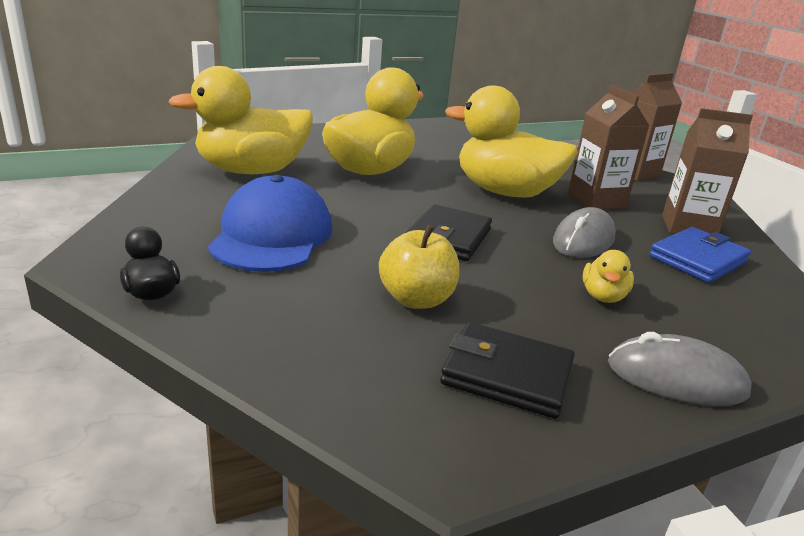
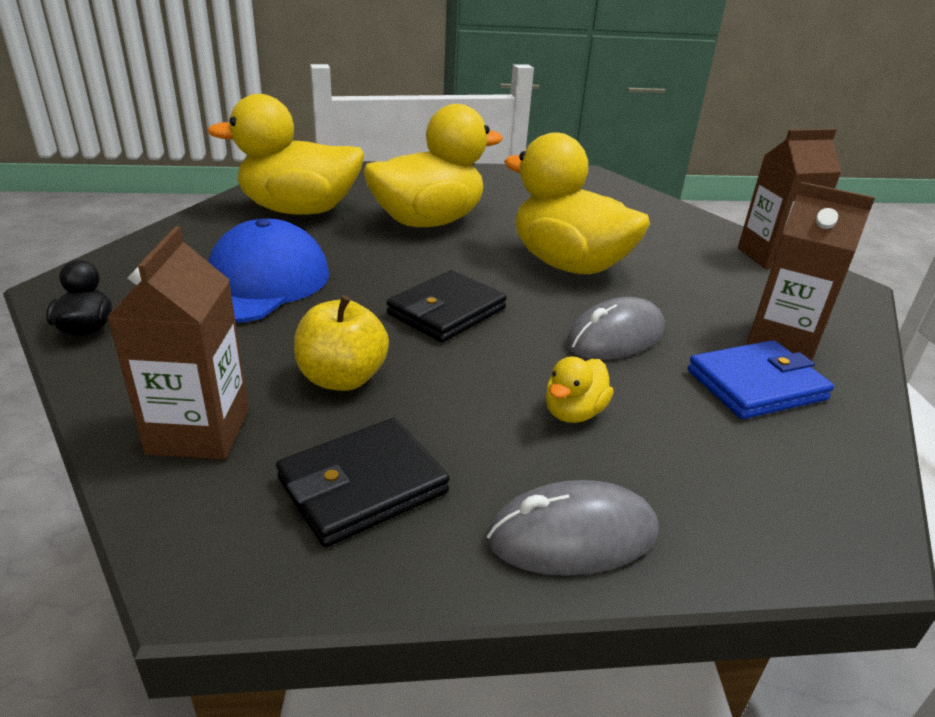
camera: 20 degrees right, 5 degrees up
(507, 375) = (362, 486): black wallet -> black wallet turned 75 degrees counterclockwise
(596, 200) = (682, 288): brown carton -> brown carton (199, 431)
(676, 378) = (572, 536): grey mouse -> grey mouse turned 45 degrees counterclockwise

